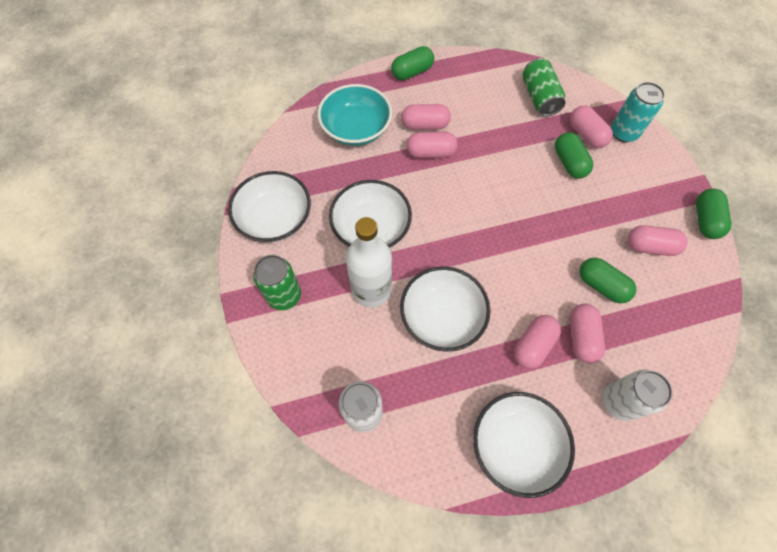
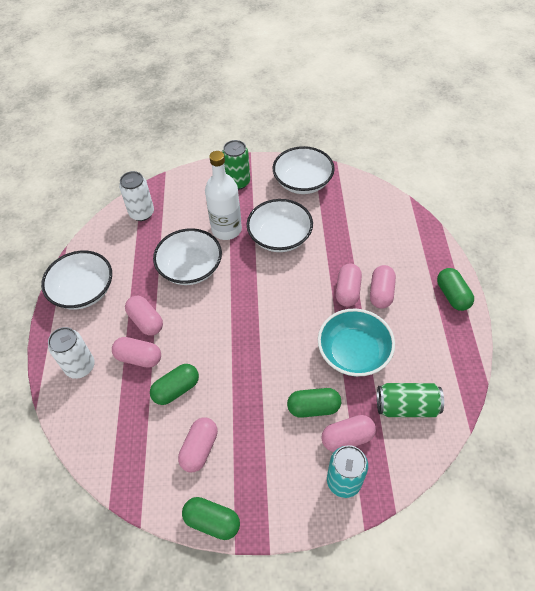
camera: 105 degrees right, 10 degrees down
(356, 128) = (384, 241): turquoise bowl -> turquoise bowl (353, 352)

